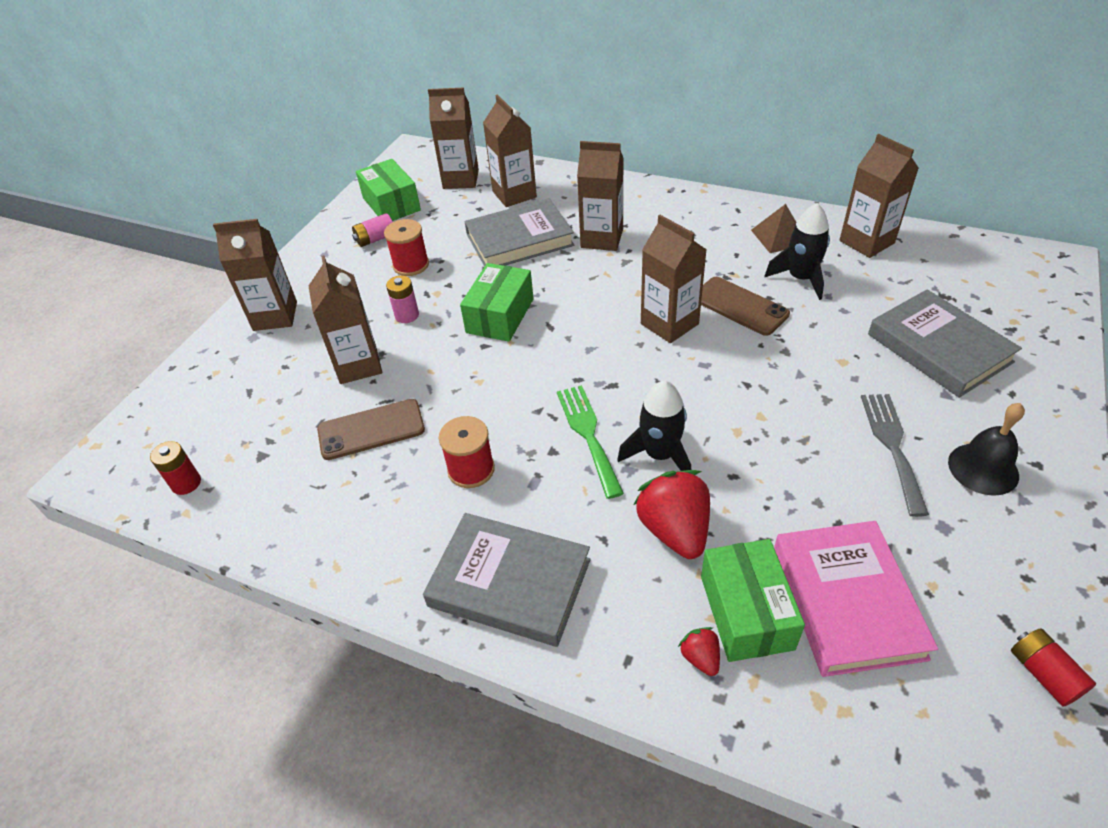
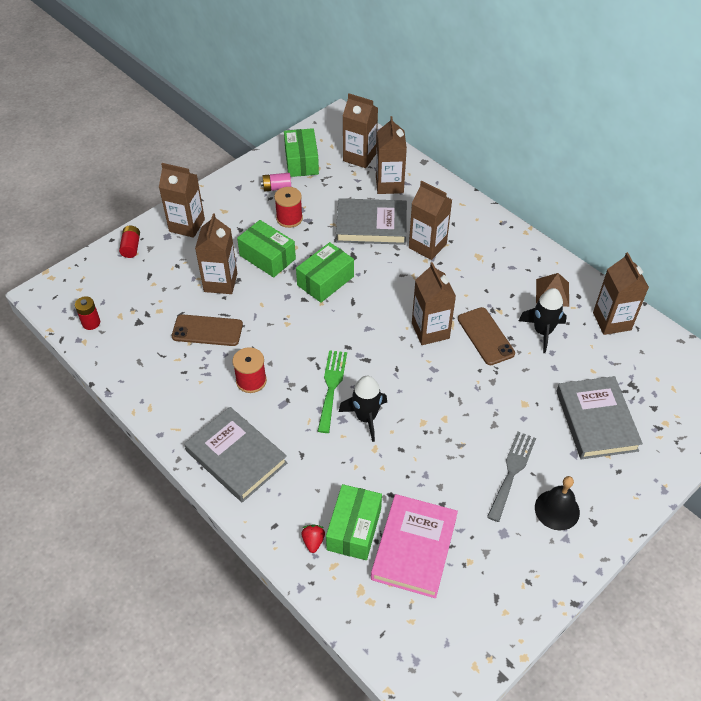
camera: 20 degrees right, 5 degrees up
(407, 315) = (267, 257): pink battery -> green box
(674, 530) = (345, 466): red strawberry -> none
(1043, 674) = (492, 632): red battery -> red battery (131, 247)

